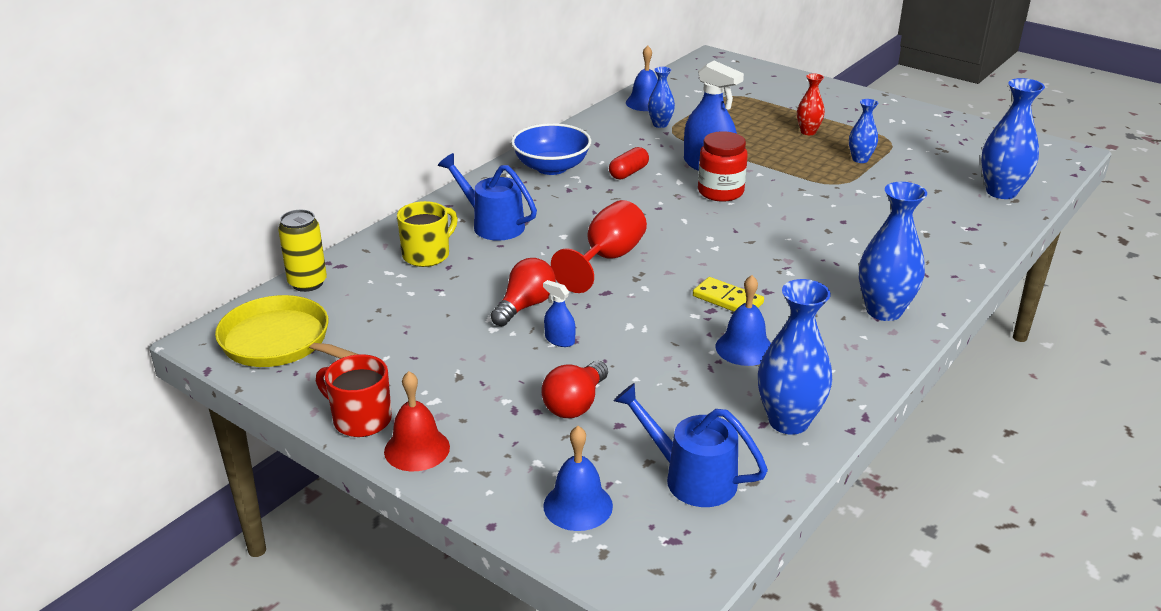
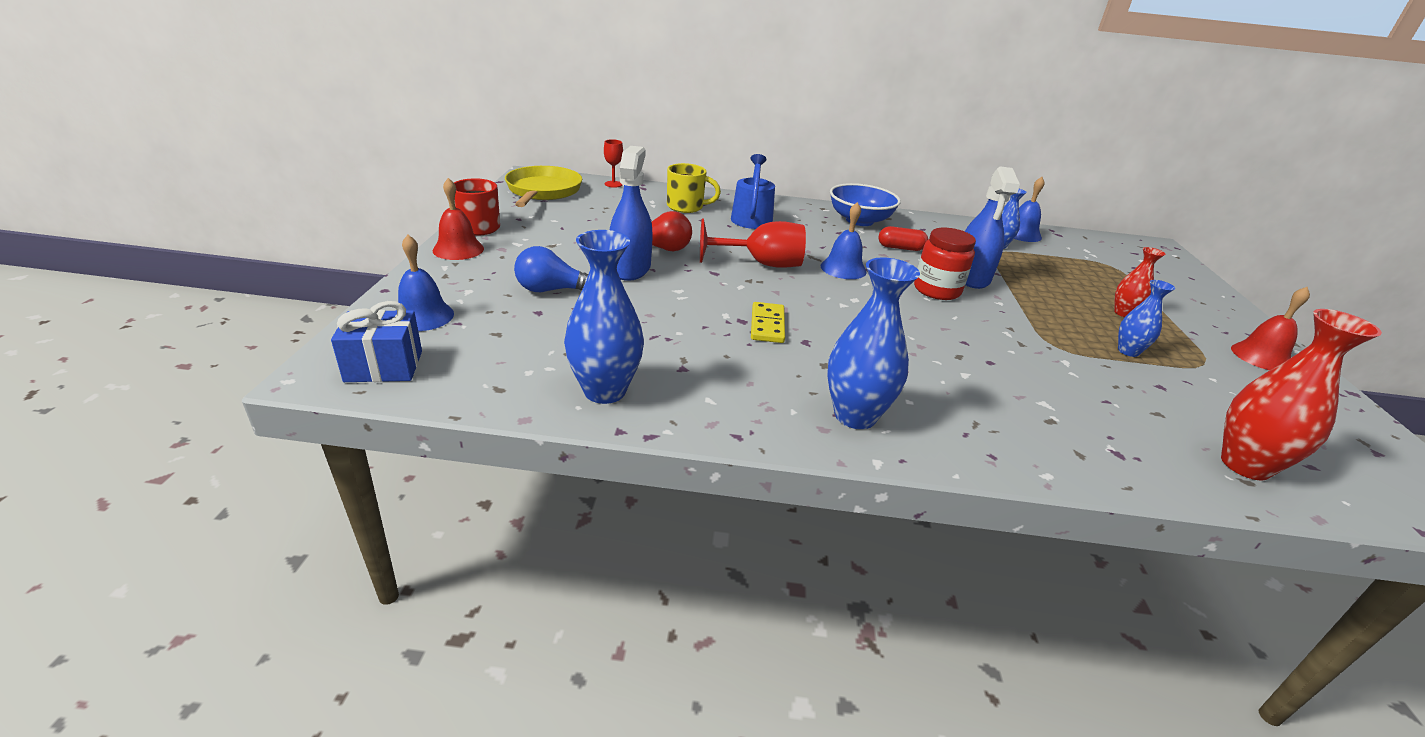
camera: 55 degrees right, 0 degrees up
(307, 283) = (613, 184): yellow can -> red goblet
(559, 340) = (630, 268): blue spray bottle -> blue spray bottle, size x2.09
(575, 404) = (552, 290): red light bulb -> blue light bulb
(672, 549) = (384, 366): none -> blue gift
(690, 477) = (486, 356): blue watering can -> none
(744, 348) = (700, 347): blue bell -> blue bell (843, 268)
(893, 116) = (1261, 357): none -> red bell
(1001, 192) = (1245, 465): blue vase -> red vase

